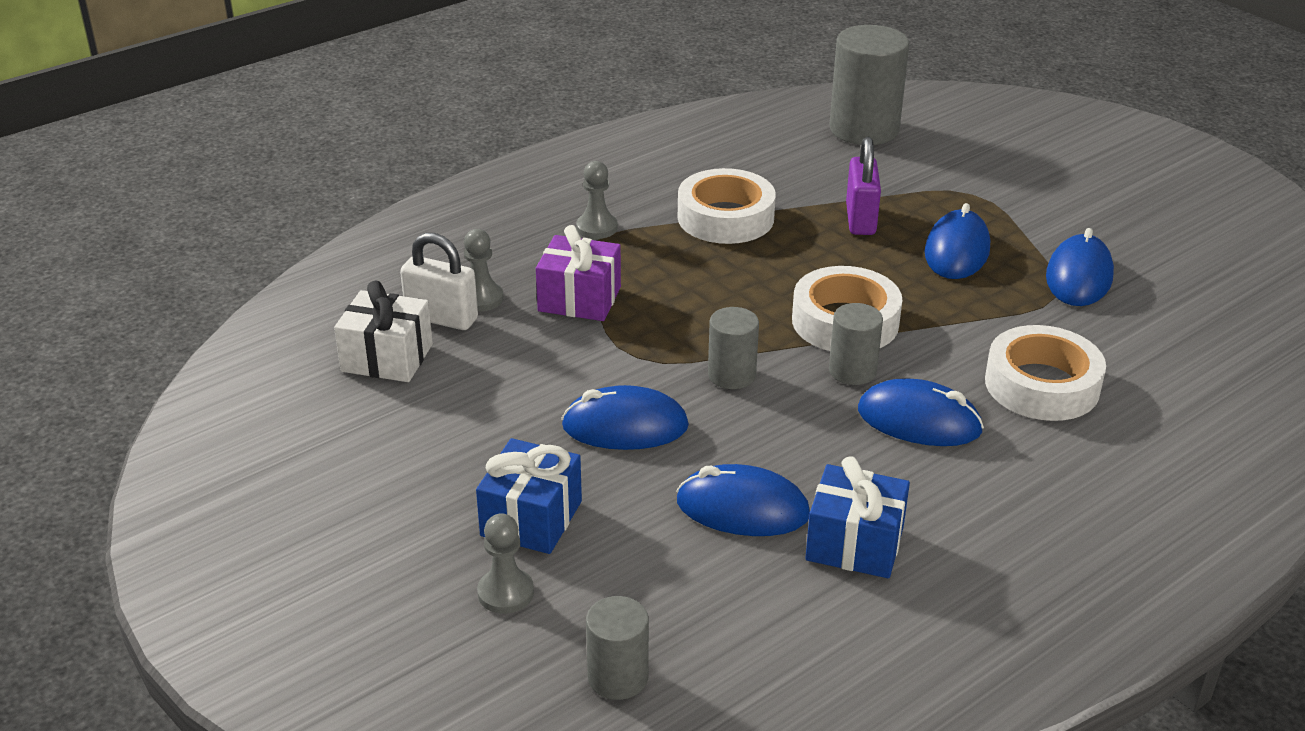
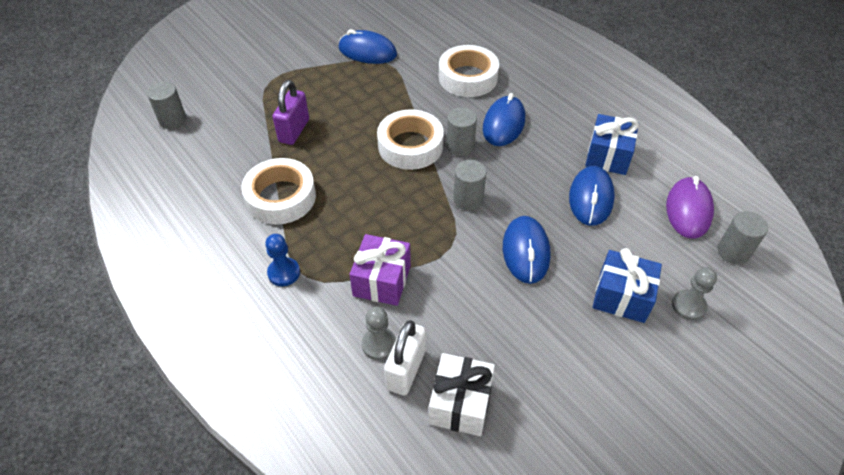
camera: 90 degrees left, 15 degrees up
(597, 227) = (284, 273): grey pawn -> blue pawn
(720, 633) = (688, 210): none -> purple mouse
(860, 219) = (294, 131): purple padlock -> purple padlock turned 75 degrees counterclockwise
(864, 129) = (173, 120): grey cylinder -> grey cylinder, size x0.54
(956, 251) = (336, 93): blue mouse -> none

